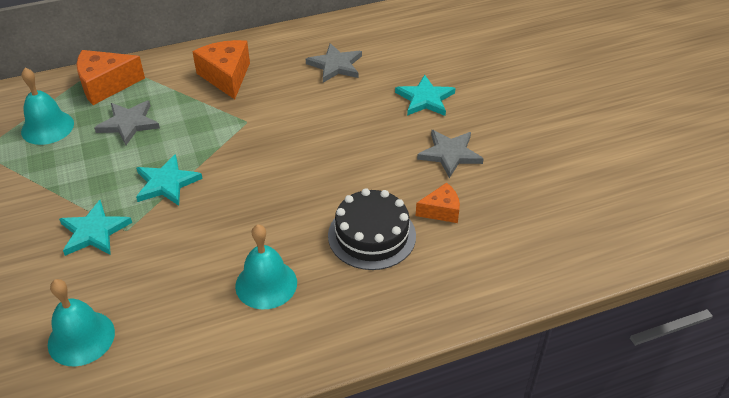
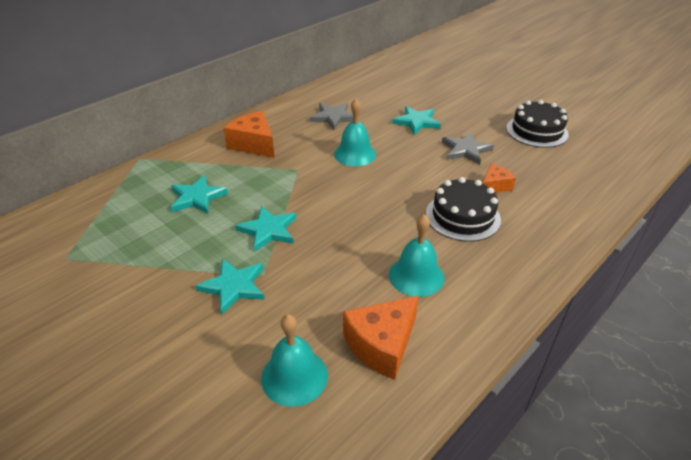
camera: 25 degrees left, 5 degrees down
(47, 127) = (121, 220): turquoise bell -> turquoise bell (355, 154)
(106, 85) = (152, 176): orange cheese -> orange cheese (381, 345)
(129, 124) = (197, 197): grey star -> turquoise star
(562, 155) = (537, 131): none -> black cake

